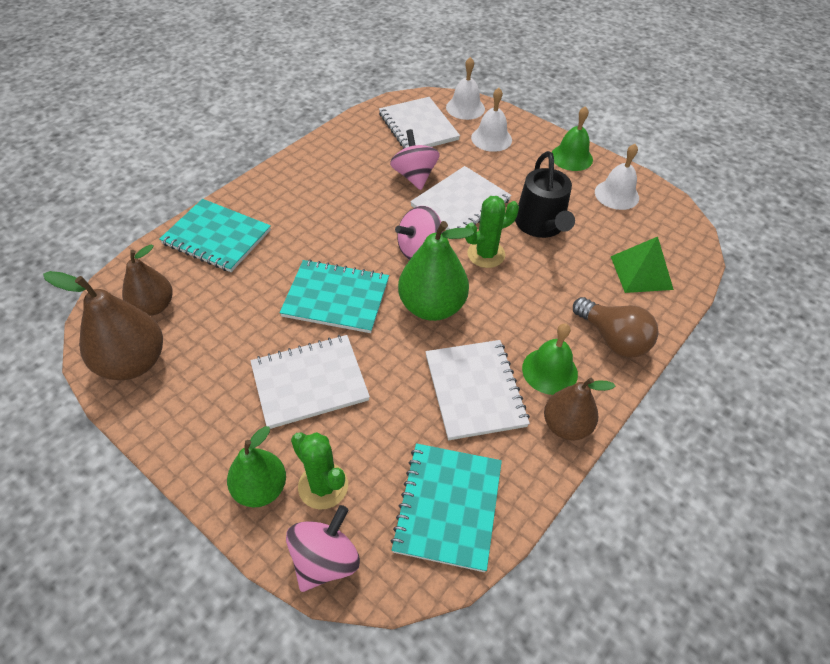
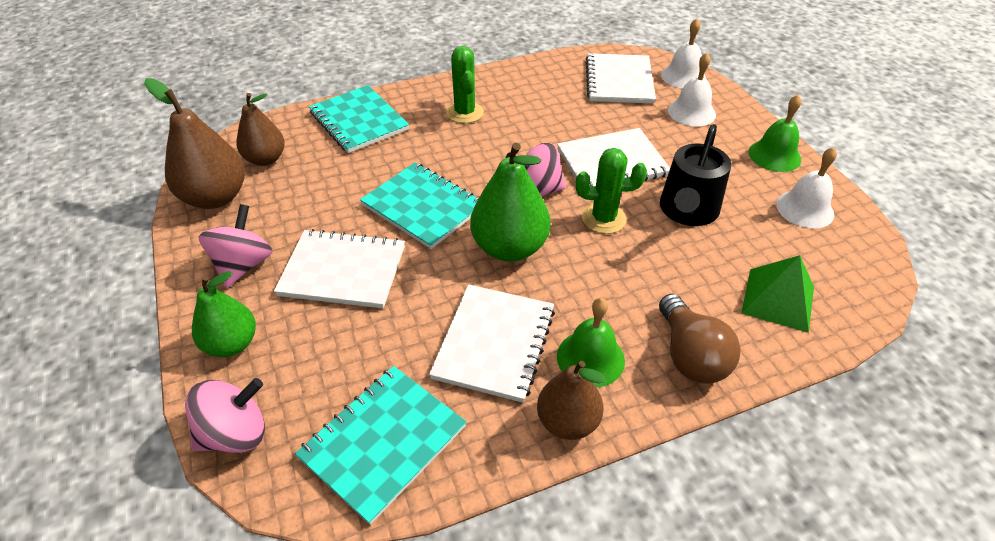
camera: 30 degrees right, 5 degrees down
(323, 486) = (284, 367): green cactus -> green cactus (465, 113)
(414, 176) = (581, 124): pink spinning top -> pink spinning top (243, 265)

